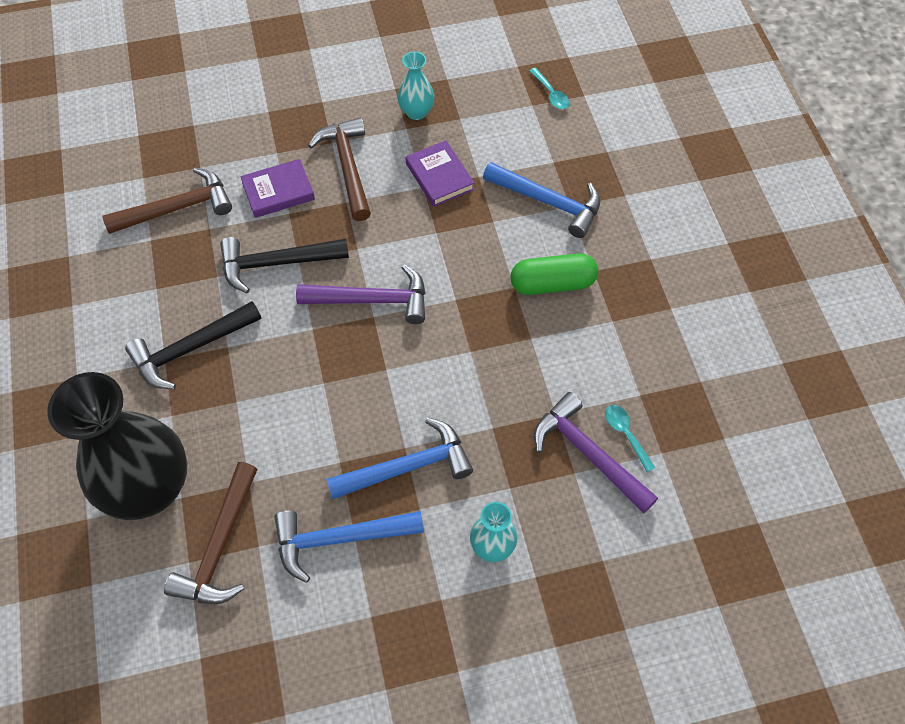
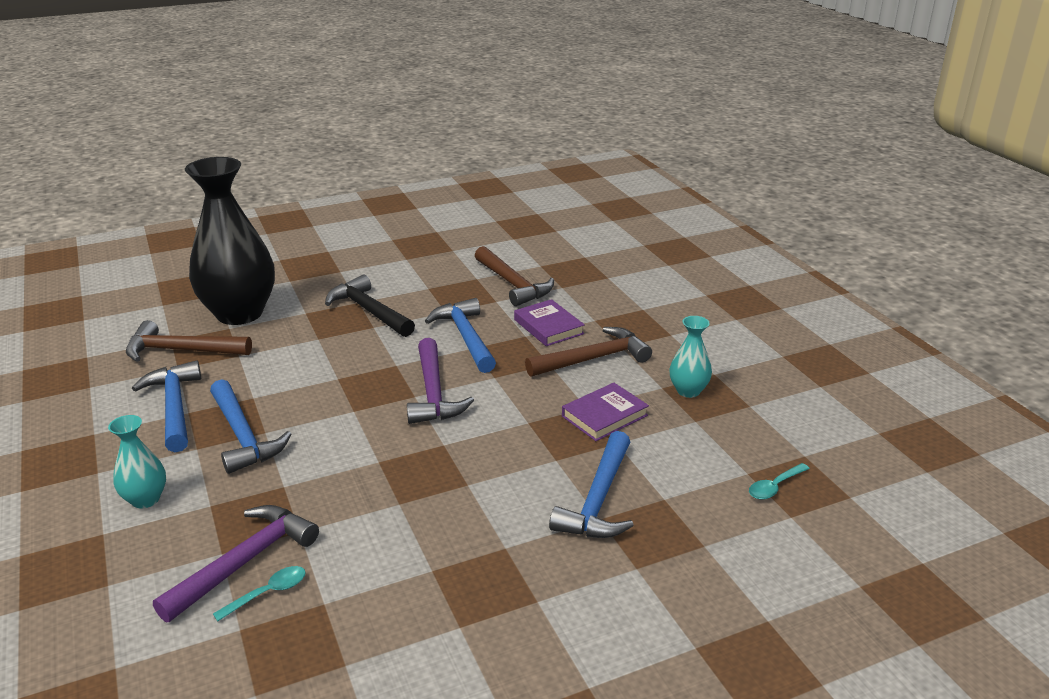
camera: 80 degrees right, 30 degrees down
(276, 263) = (465, 337): black hammer -> blue hammer
(552, 284) = (477, 513): green capsule -> none

